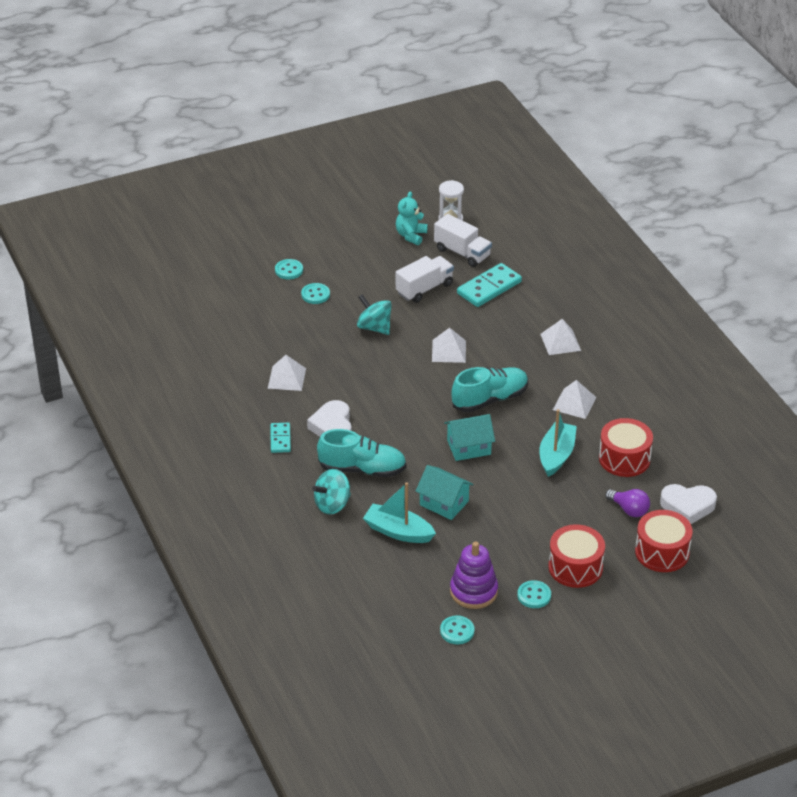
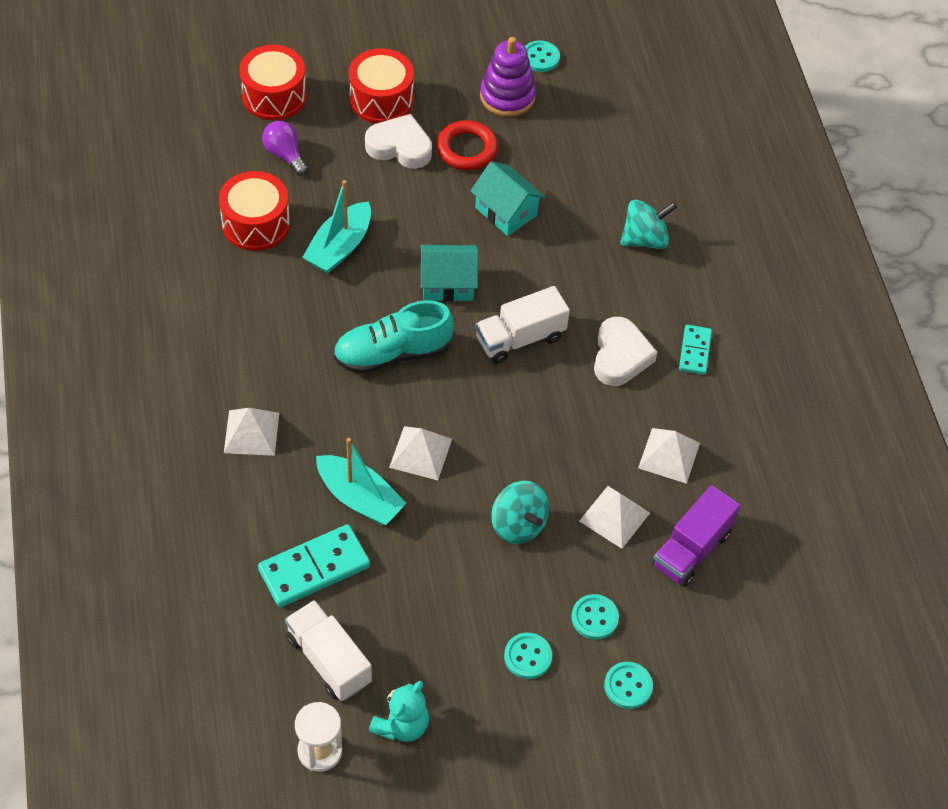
camera: 170 degrees left, 15 degrees up
(263, 335) = (691, 549): none -> purple truck
(362, 469) = (595, 281): turquoise shoe -> none
(398, 531) = (572, 186): turquoise boat -> turquoise boat (359, 498)
(424, 289) = (417, 590): white truck -> white truck (520, 338)
(491, 542) = (467, 149): none -> red ring
(534, 595) = (441, 78): turquoise button -> turquoise button (527, 657)
(574, 403) = (280, 321): white pyramid -> white pyramid (614, 516)
(687, 506) = (213, 144): white heart -> white heart (400, 147)

